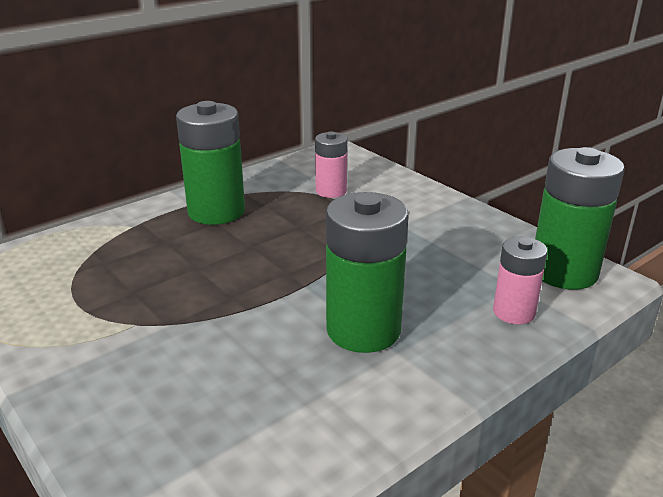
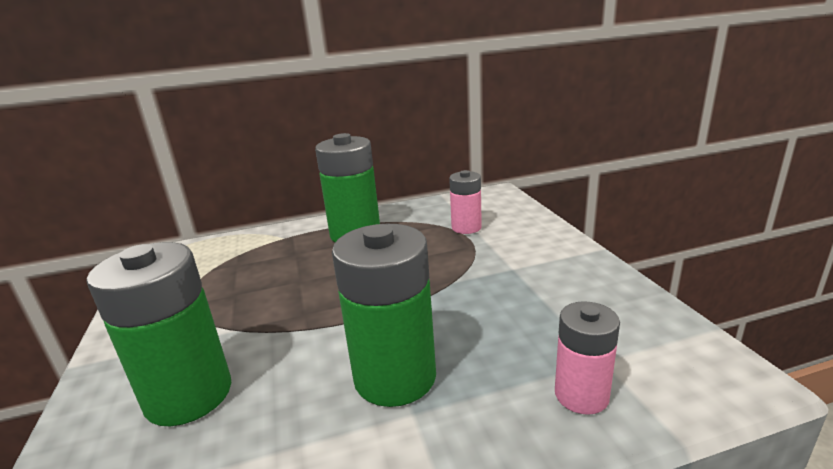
camera: 25 degrees right, 5 degrees down
(564, 272) = (677, 355): green battery -> green battery (189, 395)

